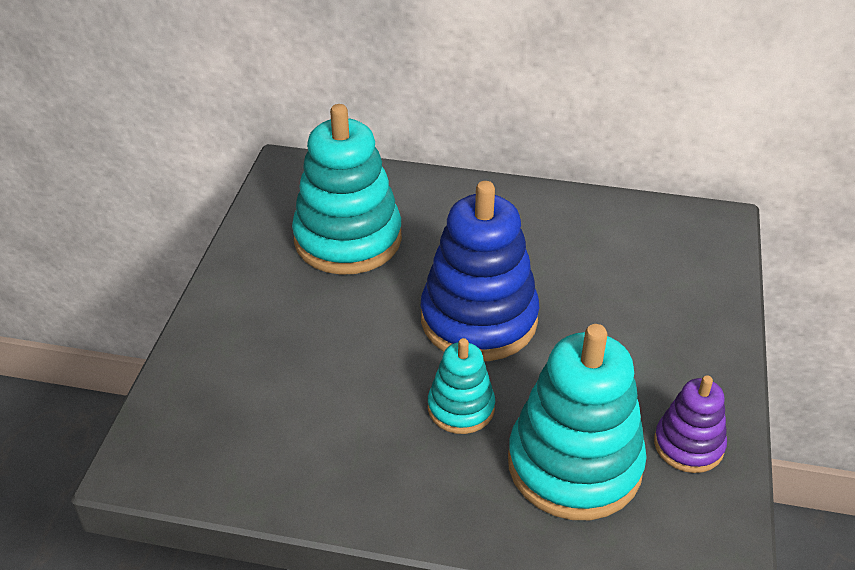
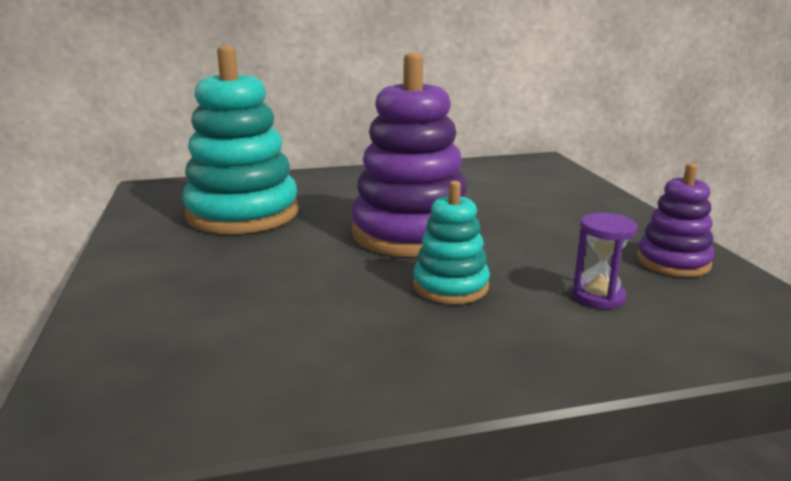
camera: 25 degrees left, 20 degrees down
(479, 319) = (411, 233): blue stacking toy -> purple stacking toy
(574, 465) = (598, 296): turquoise stacking toy -> purple hourglass

